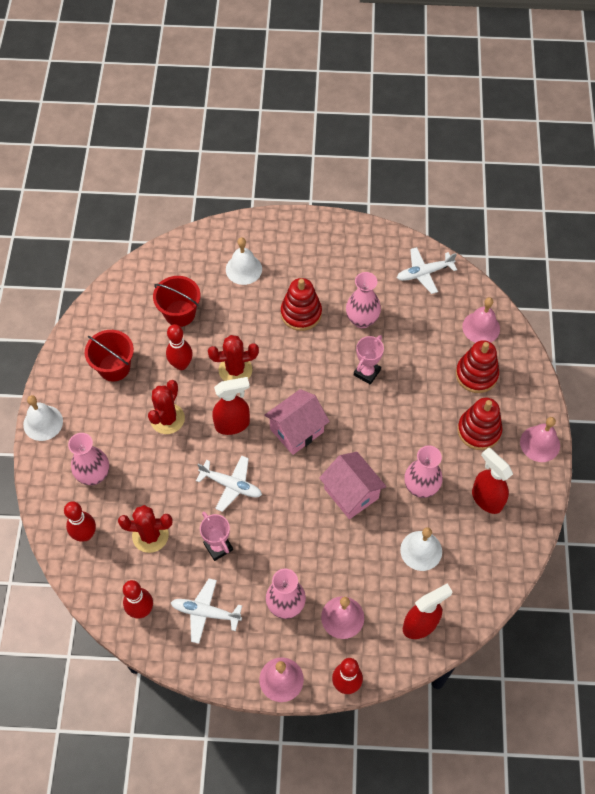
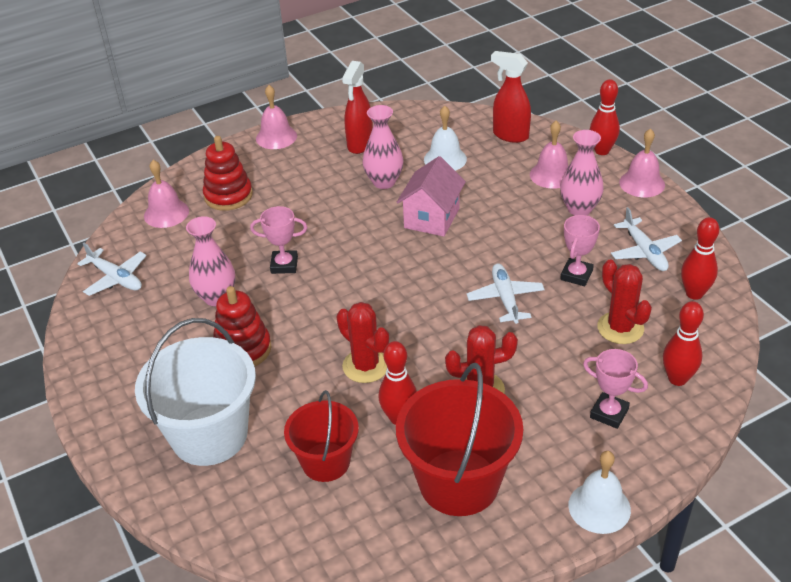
camera: 120 degrees left, 20 degrees down
(94, 475) = (609, 413): pink vase -> pink trophy
(114, 367) = (459, 482): red bucket -> red bucket, size x1.63
(232, 424) = (436, 332): red spray bottle -> none
(243, 269) = (209, 435): white bell -> white bucket
(296, 430) = (398, 282): pink house -> none
(479, 430) = (292, 172): red stacking toy -> none

